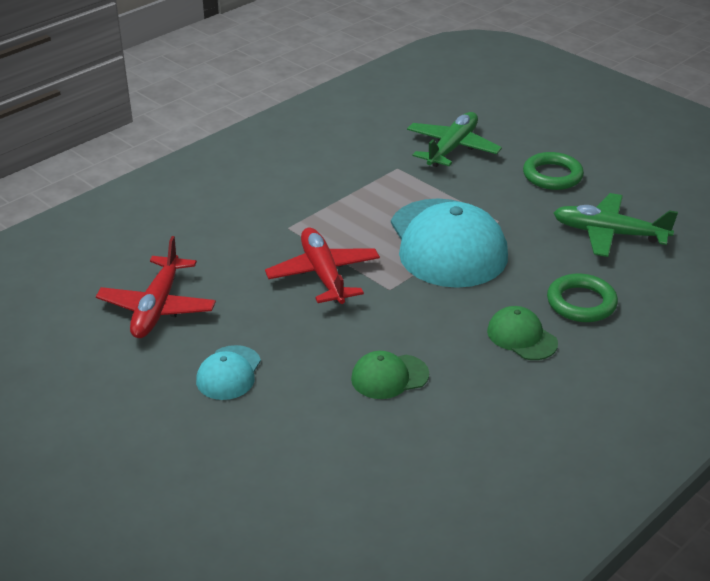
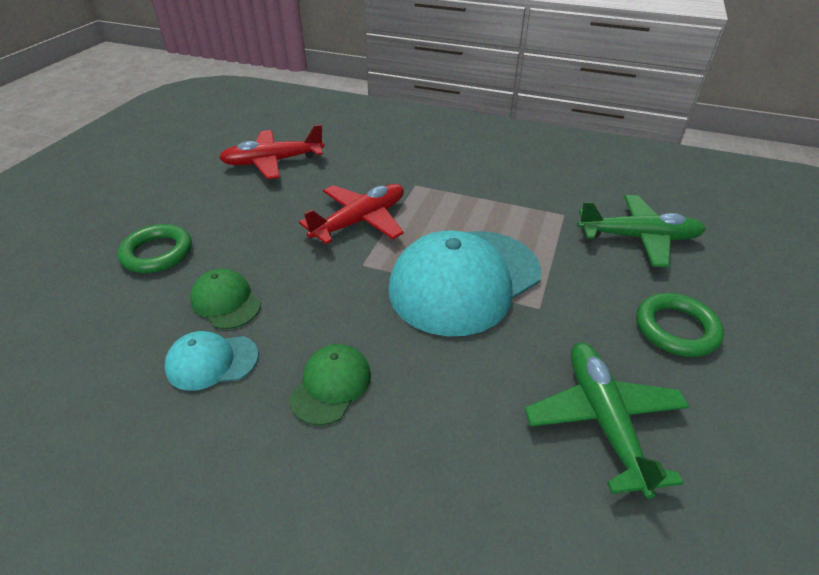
camera: 65 degrees right, 5 degrees up
(229, 373) = (204, 214): turquoise cap -> turquoise cap (212, 362)
(581, 303) = (429, 427): green ring -> green ring (157, 253)

